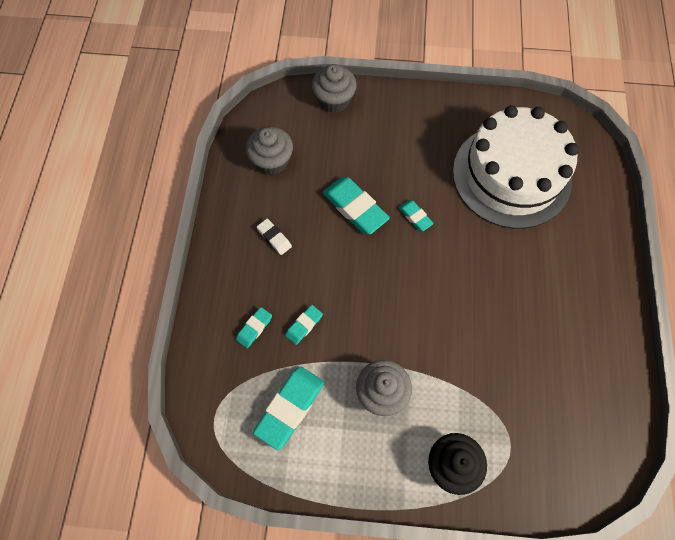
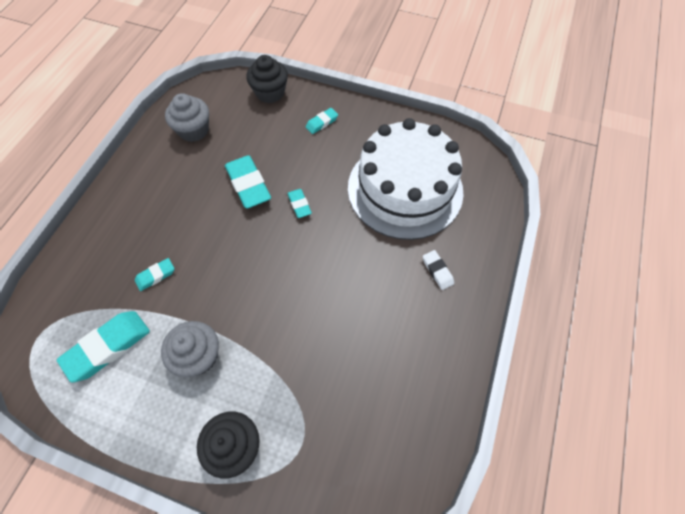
camera: 15 degrees right, 5 degrees down
(254, 328) = (111, 267): turquoise eraser -> turquoise eraser (322, 123)
(274, 238) = (165, 194): white eraser -> white eraser (437, 271)
(334, 100) = (270, 93): grey cupcake -> black cupcake

